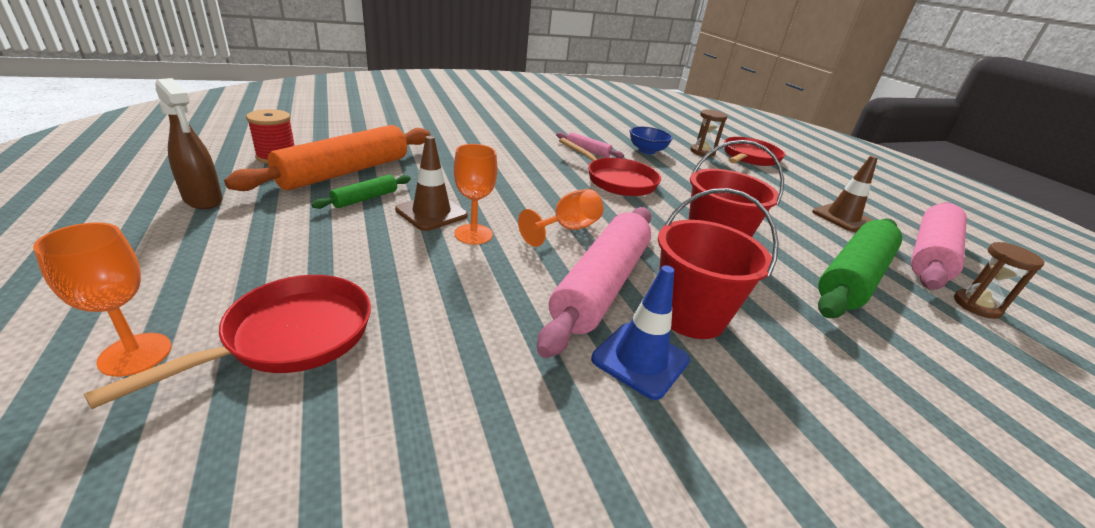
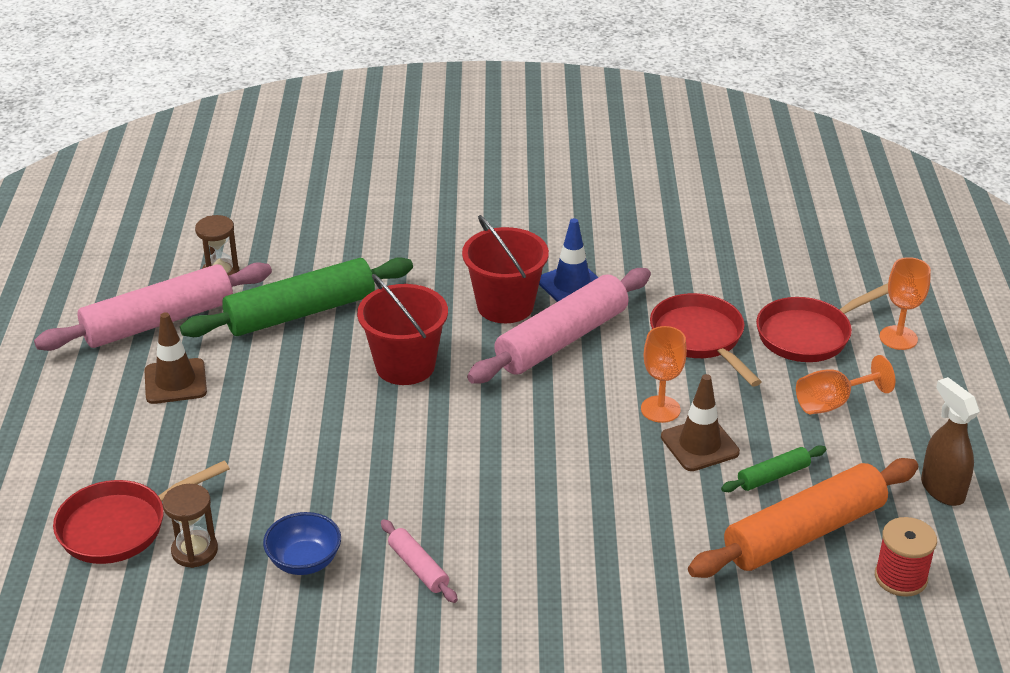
camera: 155 degrees left, 5 degrees up
(567, 229) = (556, 404): orange goblet -> orange goblet (832, 403)
(616, 180) = (430, 483): red pan -> red pan (700, 338)

